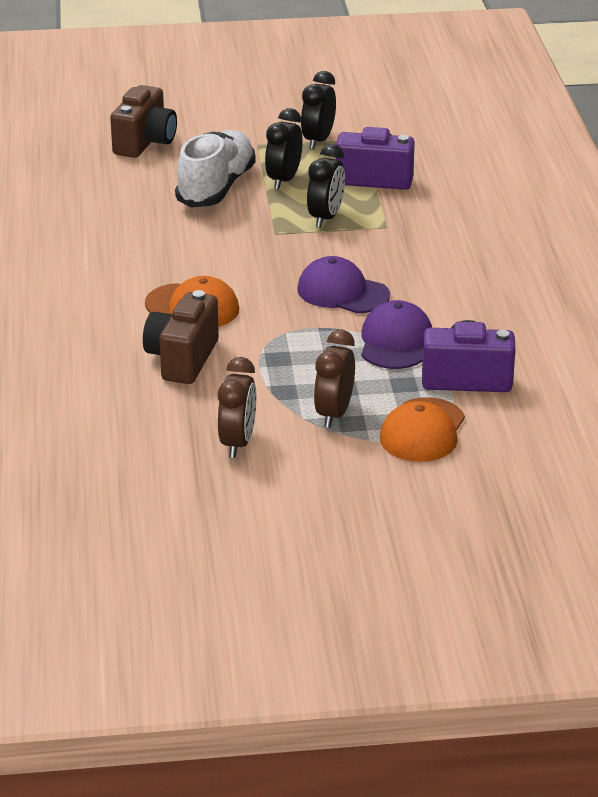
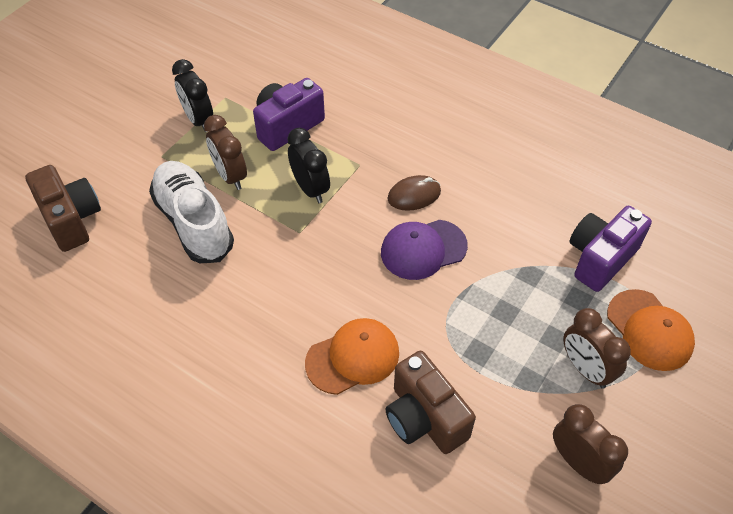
camera: 50 degrees left, 20 degrees up
(284, 180) = (230, 176): black clock -> brown clock
(394, 264) = (414, 195): none -> brown mouse
(395, 341) = (518, 265): purple cap -> none

